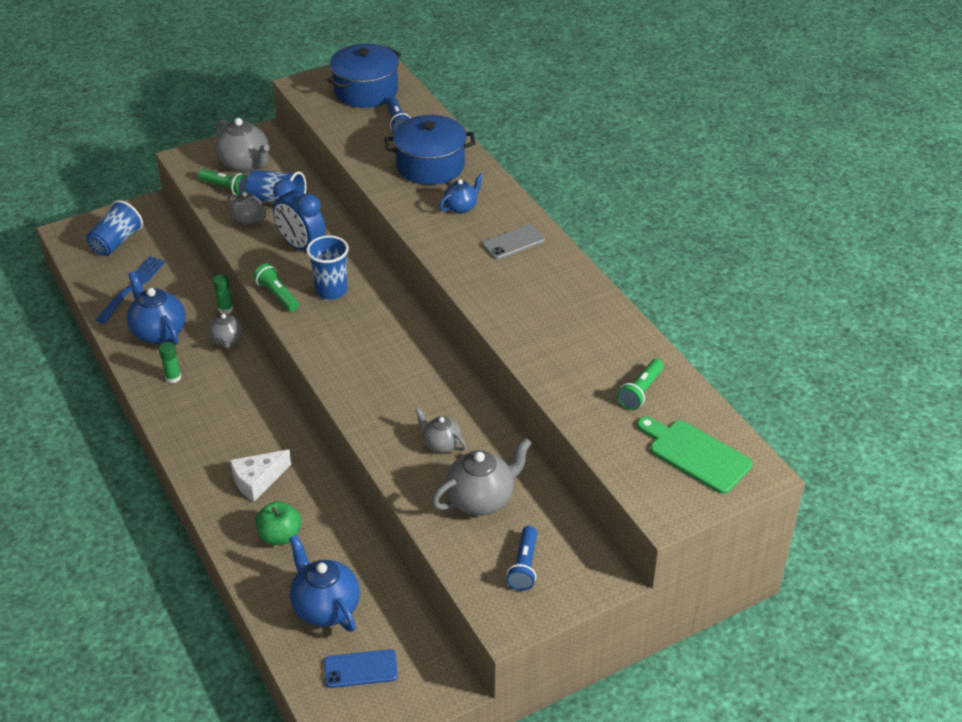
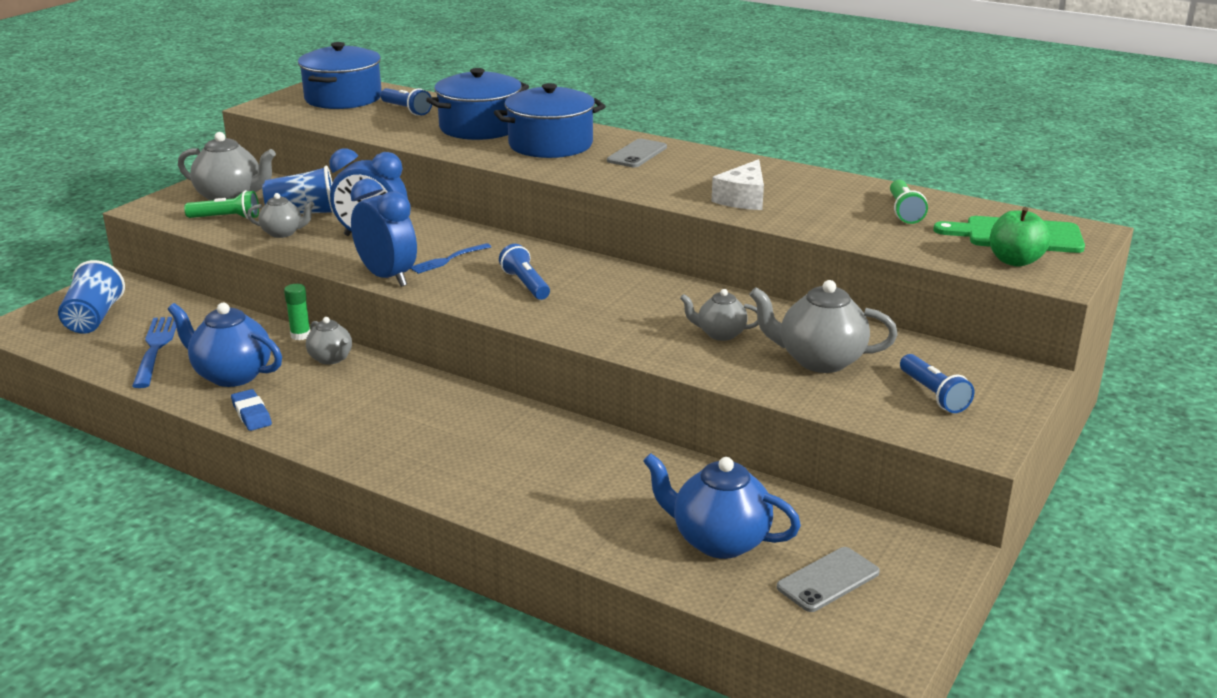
camera: 30 degrees left, 15 degrees down
(145, 374) = (251, 414): none -> blue eraser
(173, 377) = (293, 407): green glue stick -> none
(257, 480) = (504, 460): white cheese -> white cheese (743, 198)
(277, 295) = (387, 277): green flashlight -> blue clock
(280, 536) = (588, 498): green apple -> green apple (1015, 261)
(331, 291) = (448, 259): blue cup -> blue fork
(359, 338) = (525, 284): none -> blue flashlight
(360, 669) = (828, 580): blue phone -> grey phone
(461, 207) = (550, 144): blue teapot -> blue pot
(481, 499) = (819, 360): grey teapot -> grey teapot turned 105 degrees counterclockwise

